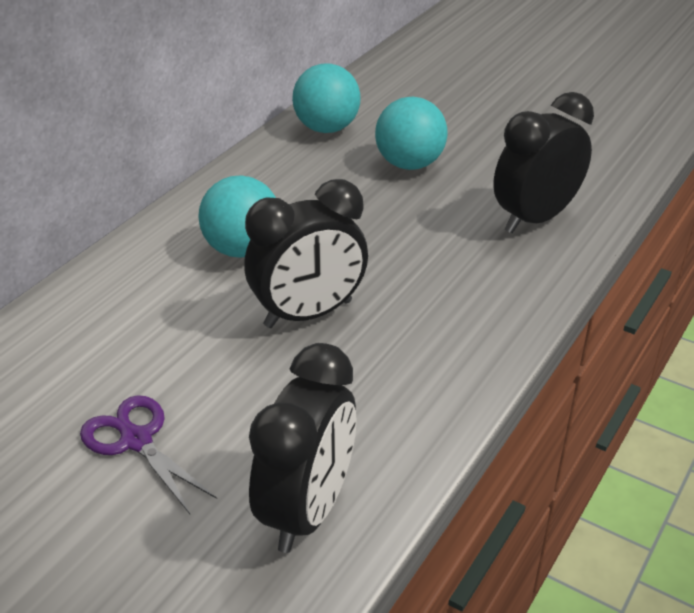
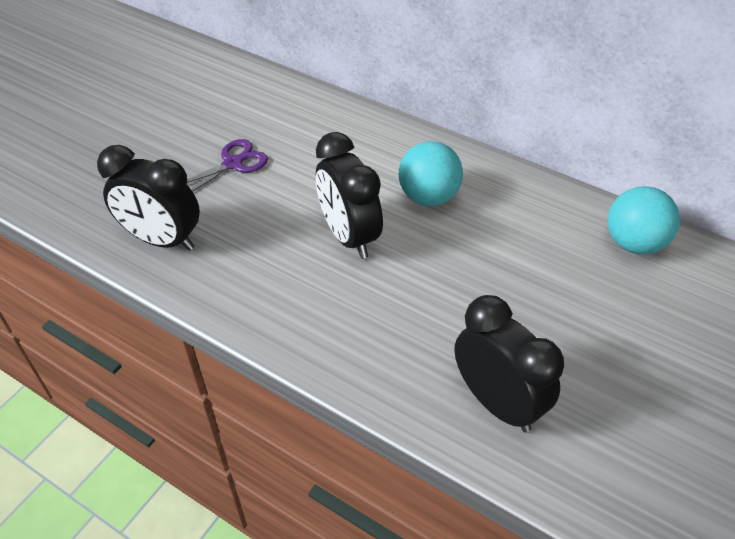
camera: 90 degrees right, 10 degrees up
(409, 164) = (581, 305): turquoise ball -> none

